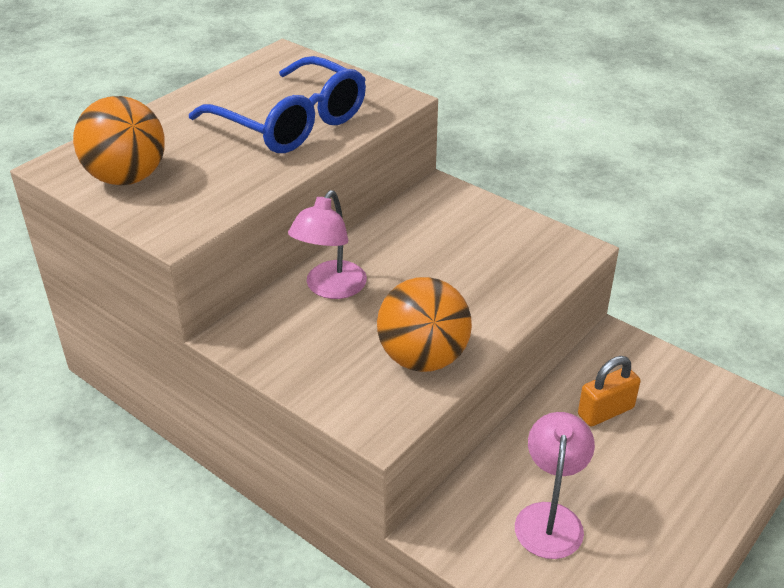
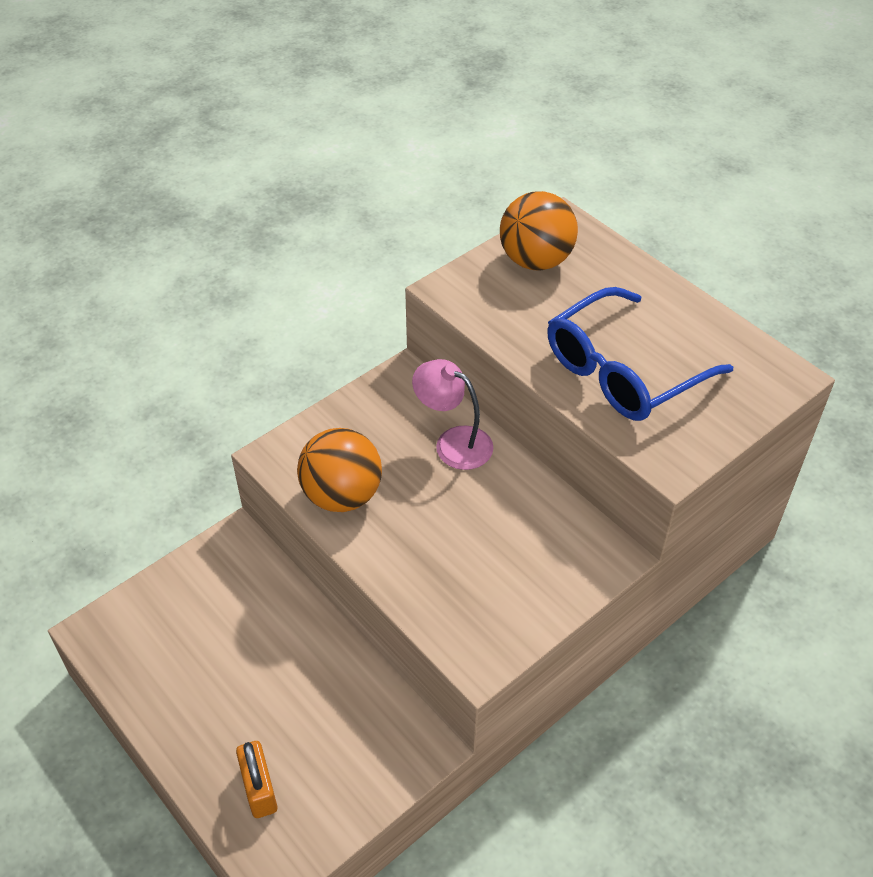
camera: 100 degrees right, 10 degrees up
(550, 518) = (221, 620): pink lamp -> none
(605, 411) = (326, 702): orange padlock -> orange padlock (259, 789)

